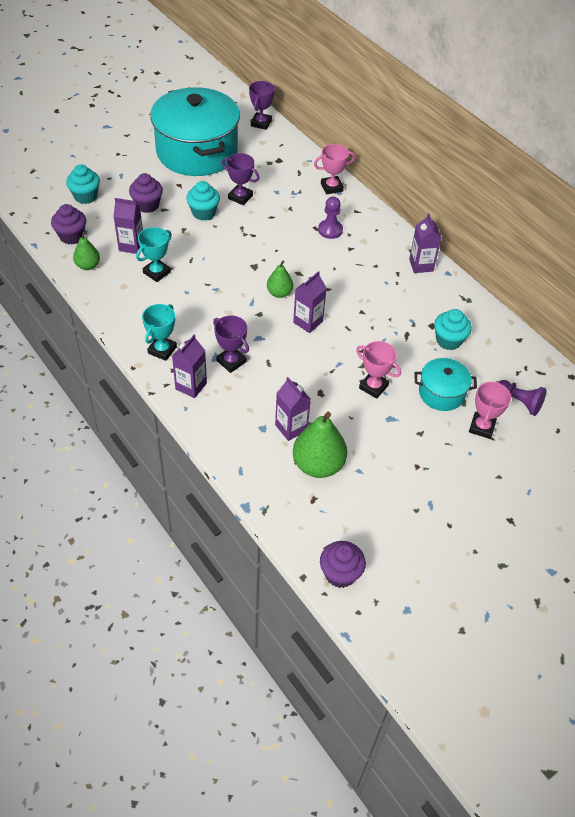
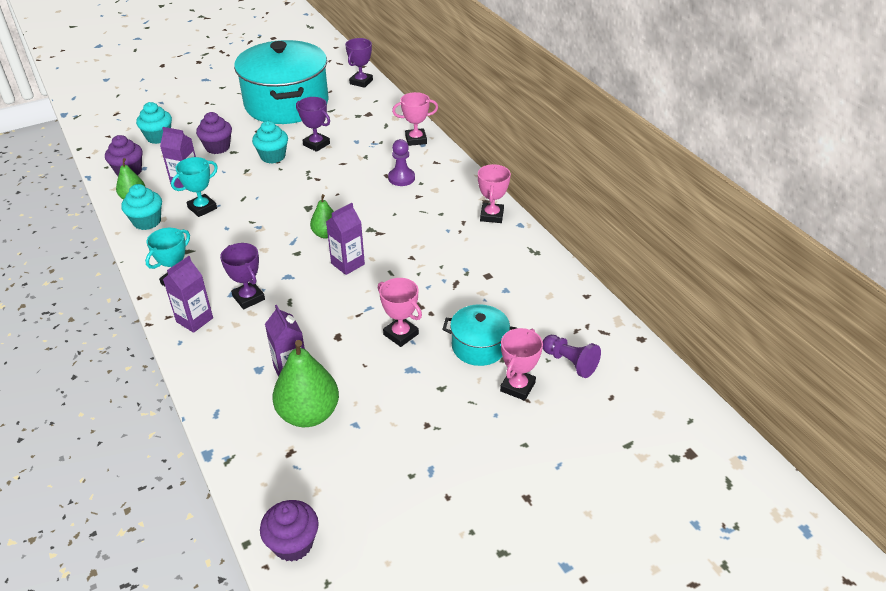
camera: 10 degrees right, 10 degrees down
(421, 265) = (491, 216): purple carton -> pink trophy
(448, 340) = (502, 292): turquoise cupcake -> turquoise cupcake (147, 221)

